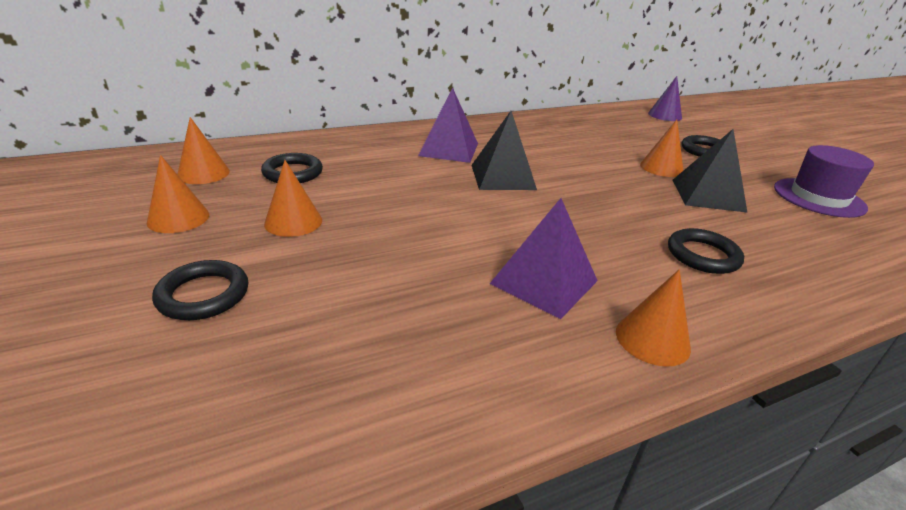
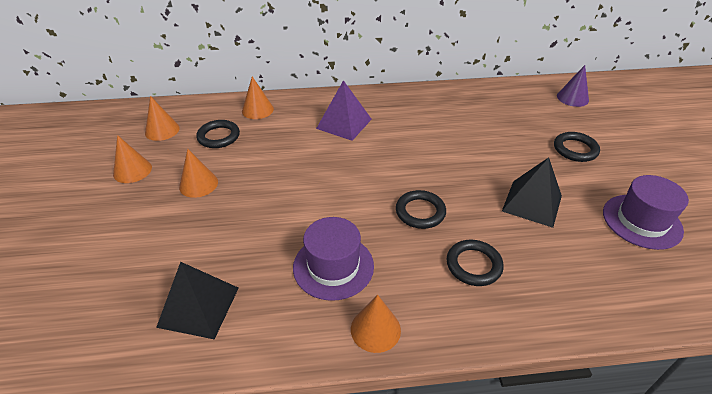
camera: 20 degrees right, 10 degrees up
(203, 295) = (123, 236): black ring -> black ring (420, 212)
(503, 177) = (368, 159): black pyramid -> black pyramid (199, 307)
(544, 282) = (333, 266): purple pyramid -> purple hat
(661, 168) = (514, 165): orange cone -> orange cone (257, 110)

